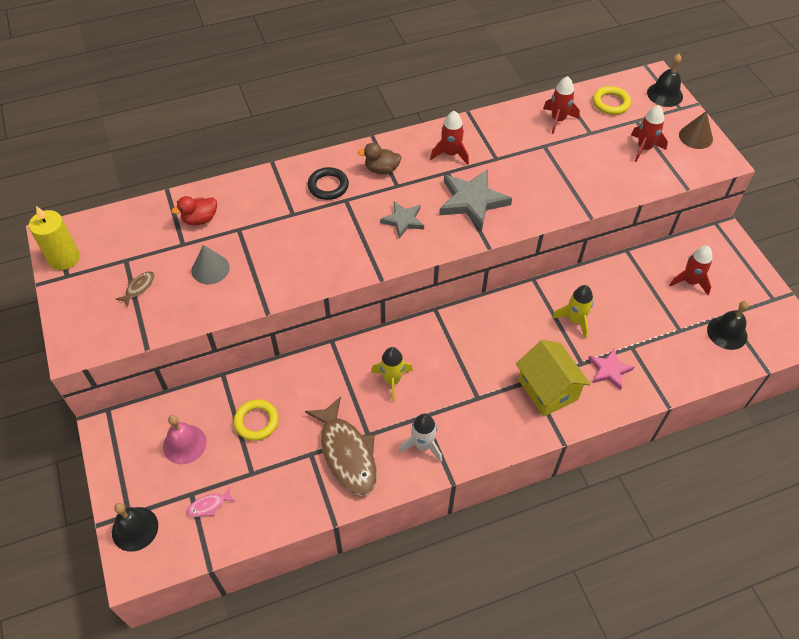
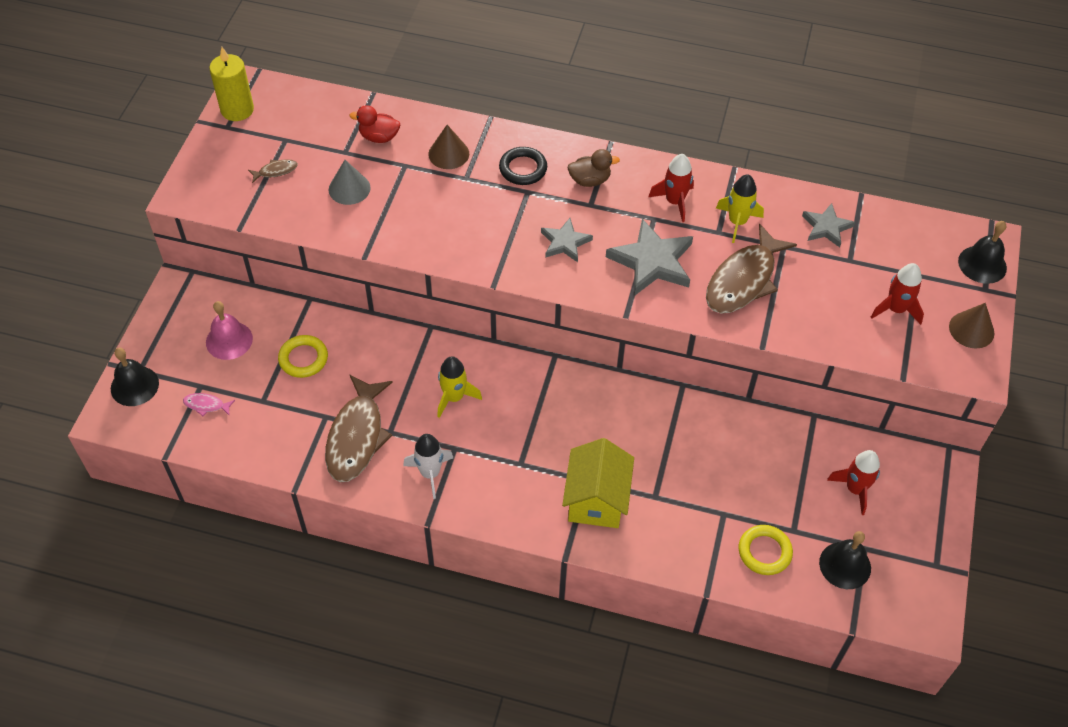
camera: 35 degrees right, 0 degrees up
(264, 204) = (448, 154): none -> brown cone
(381, 169) = (590, 180): brown duck -> brown duck turned 135 degrees clockwise
(540, 181) = (743, 280): none -> brown fish
(558, 120) = (826, 227): red rocket -> grey star
(575, 320) = (688, 451): yellow rocket -> yellow rocket (737, 222)
(609, 370) = (677, 521): pink star -> none
(611, 103) = (906, 241): yellow ring -> yellow ring (764, 552)

